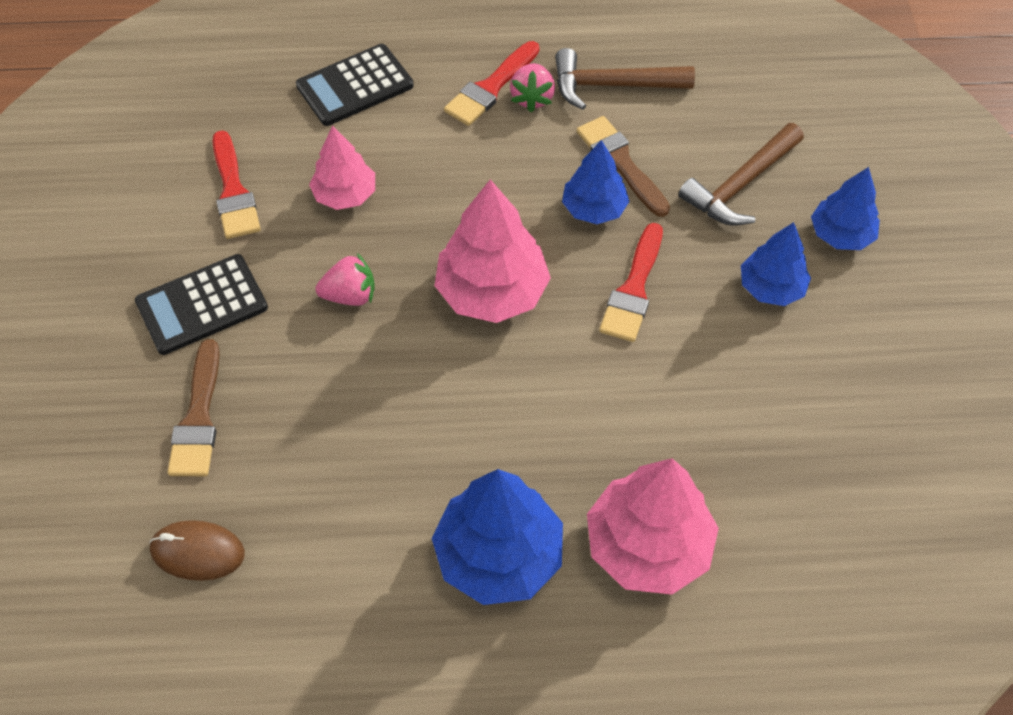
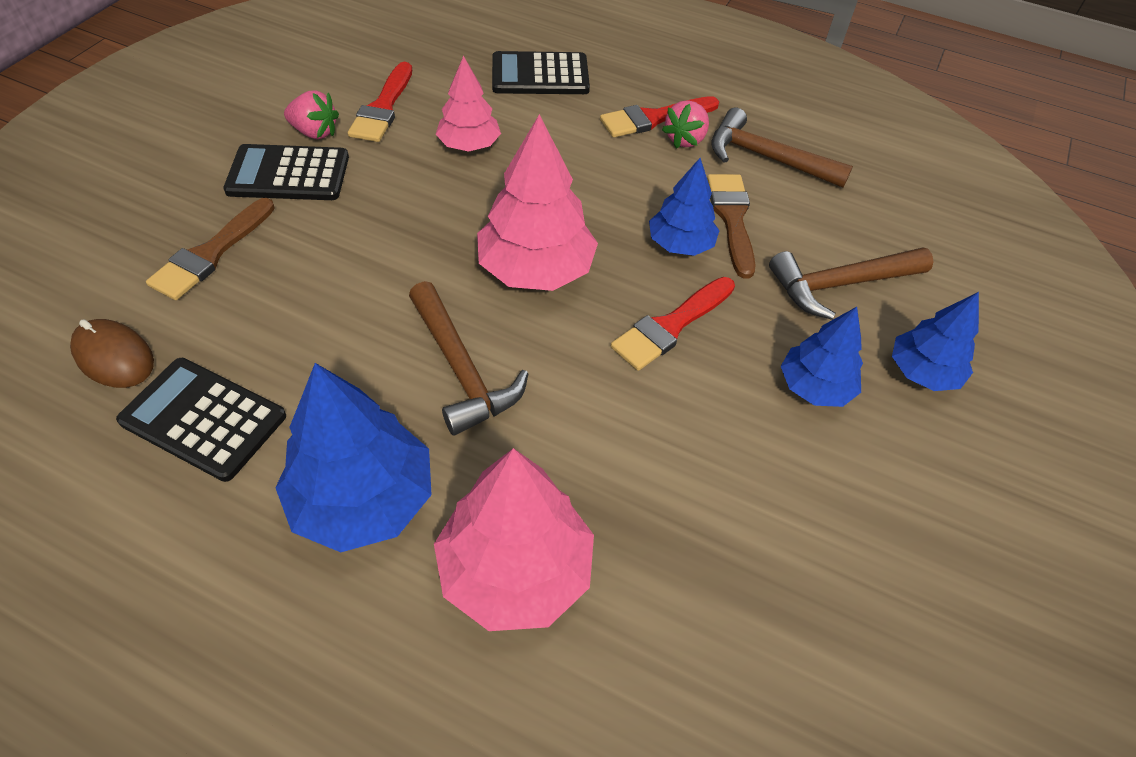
camera: 25 degrees right, 5 degrees down
(321, 561) = (203, 419): none -> black calculator
(350, 295) = (411, 219): pink strawberry -> pink strawberry (315, 132)
(496, 411) = (461, 369): none -> brown hammer

